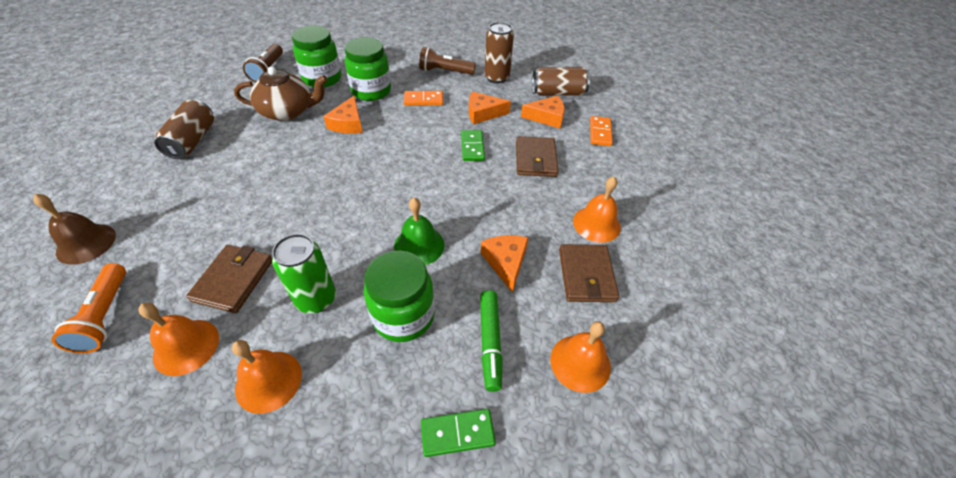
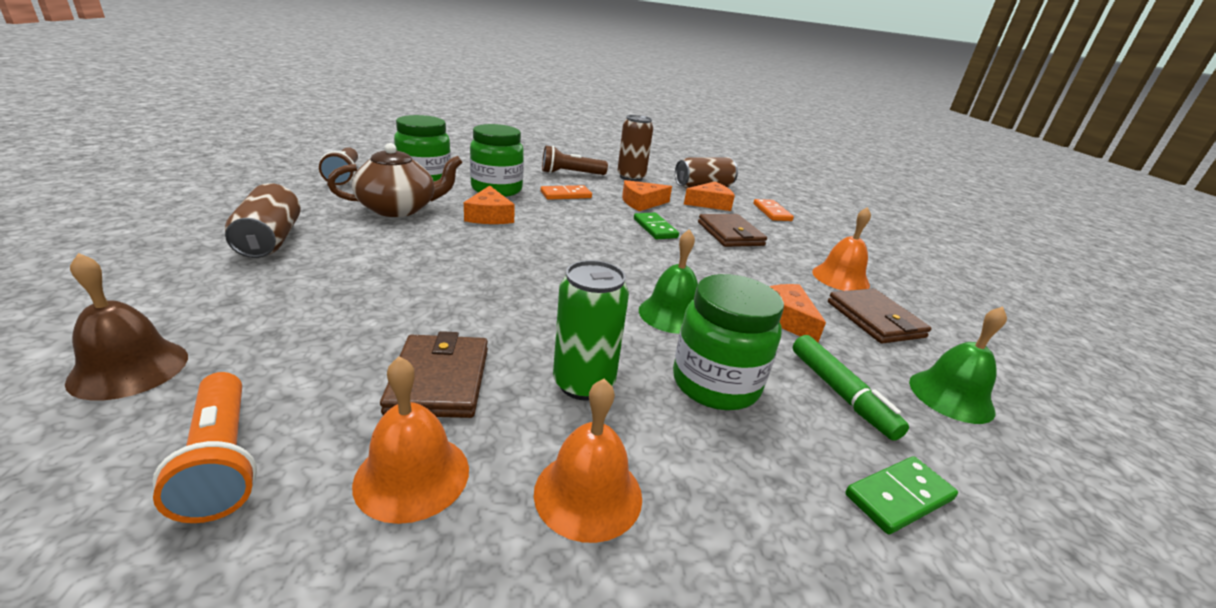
camera: 20 degrees left, 20 degrees down
(580, 363) = (951, 396): orange bell -> green bell

